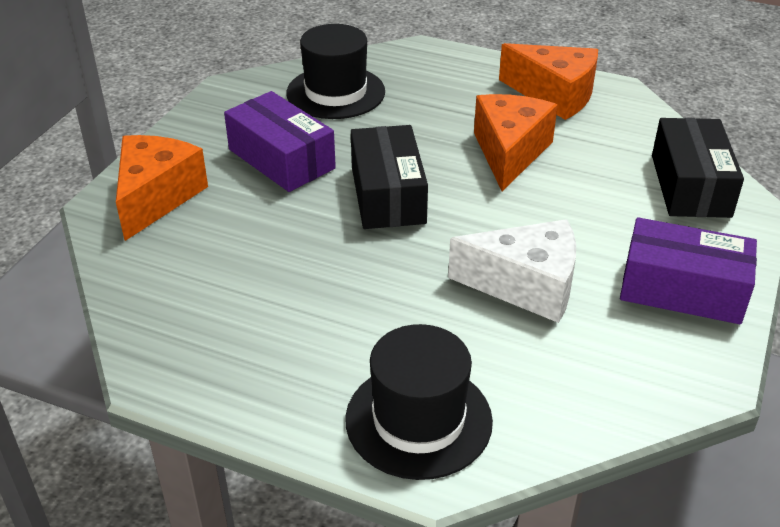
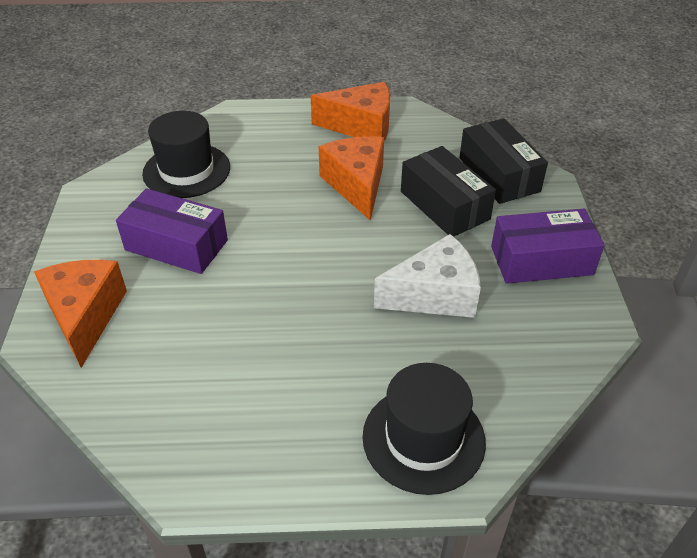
camera: 25 degrees left, 5 degrees up
(387, 195) = (284, 251): black box -> black box (444, 205)

